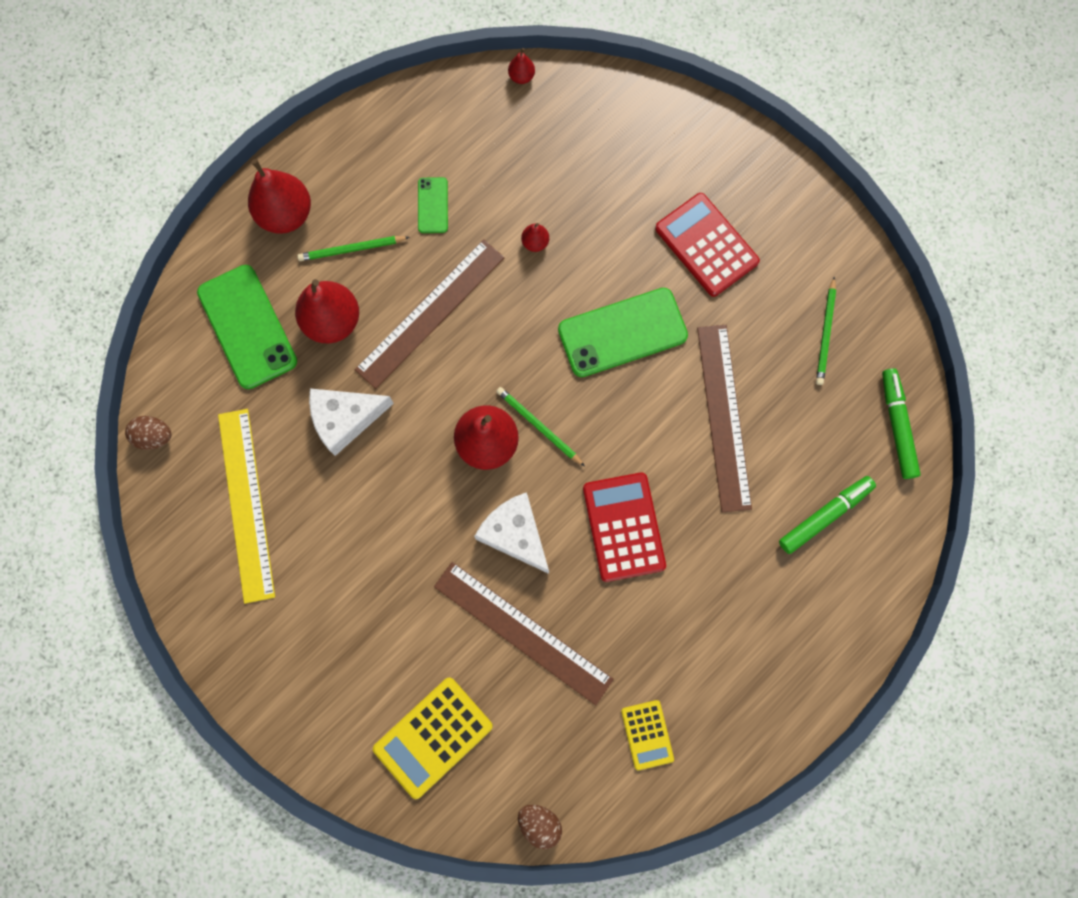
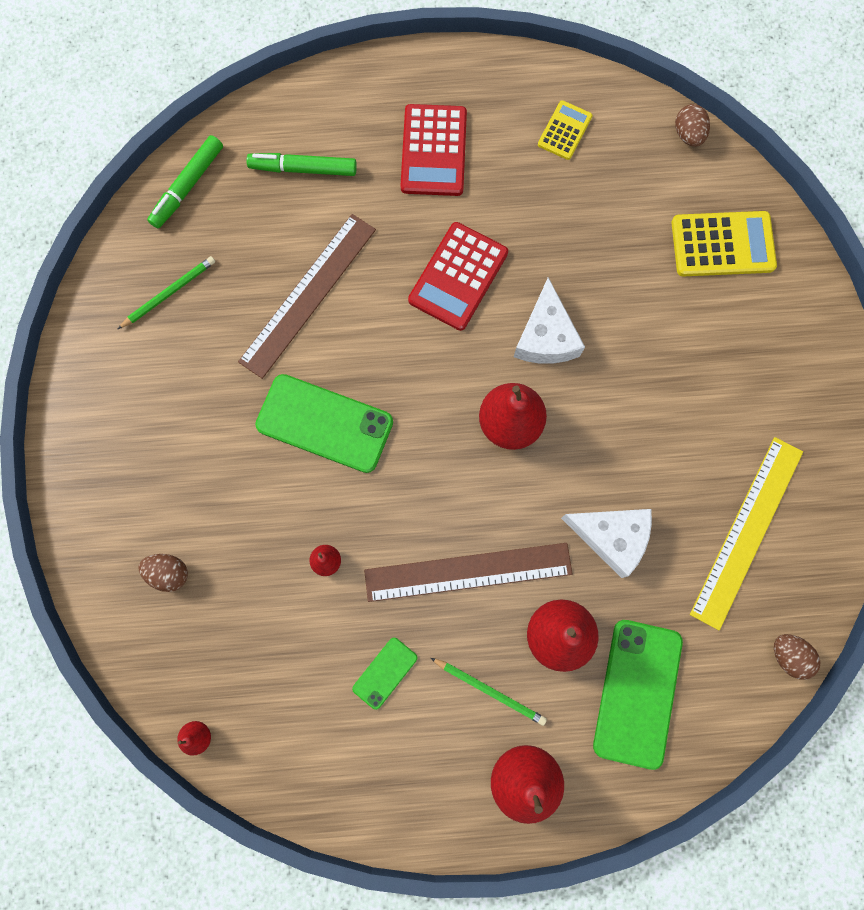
camera: 140 degrees left, 0 degrees up
(522, 632) = (598, 263): brown ruler -> none
(538, 426) = (458, 403): green pencil -> none
(634, 152) = (169, 573): none -> brown egg
(706, 245) = (189, 439): red calculator -> red calculator (433, 151)

